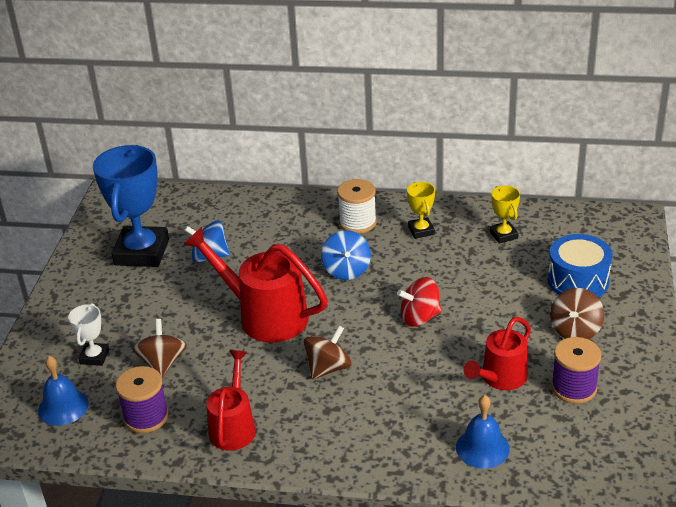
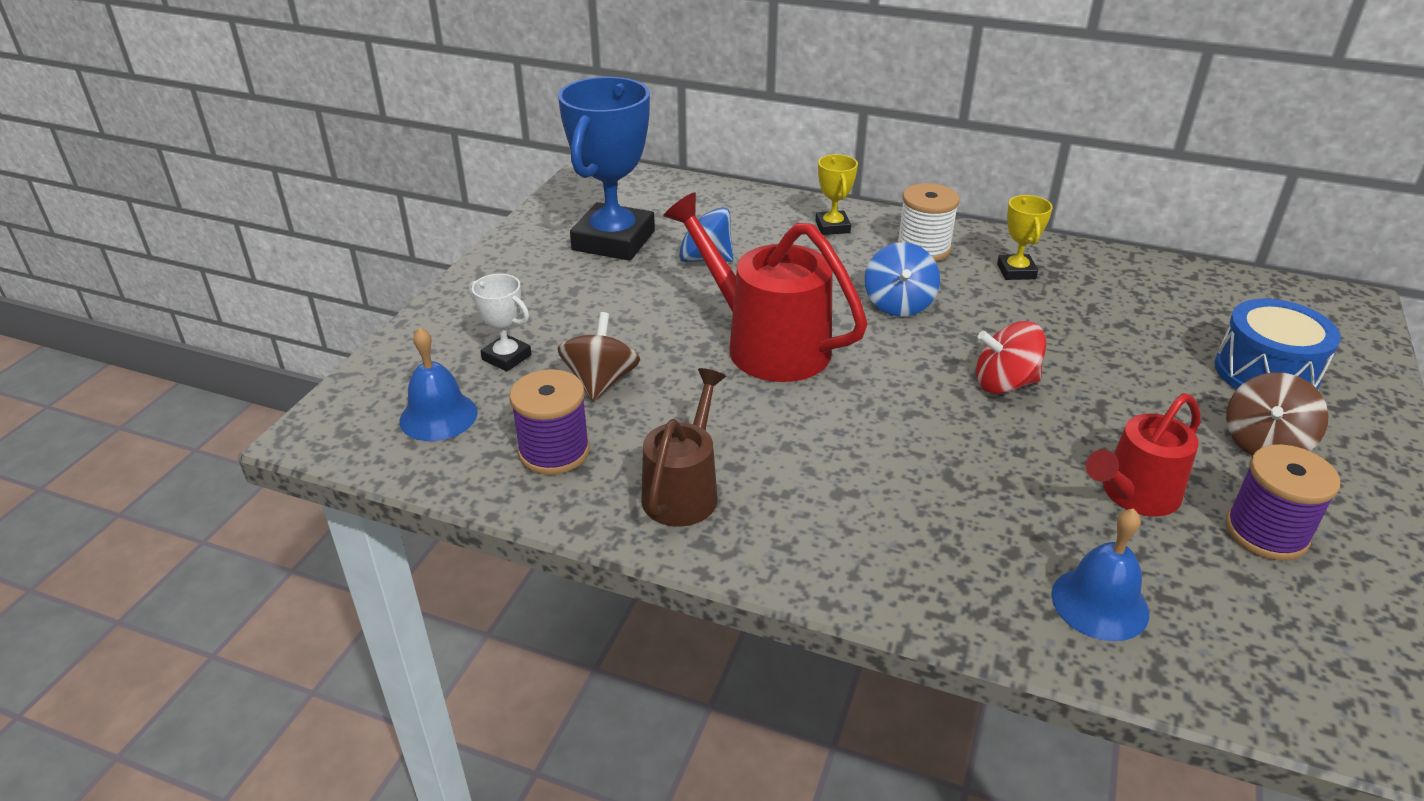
camera: 10 degrees right, 0 degrees up
(94, 357) = (506, 357): white trophy -> white trophy turned 75 degrees counterclockwise
(233, 426) = (684, 490): red watering can -> brown watering can
(328, 368) = (850, 431): brown spinning top -> none
(503, 235) = (1143, 294): yellow trophy -> yellow trophy (832, 227)

